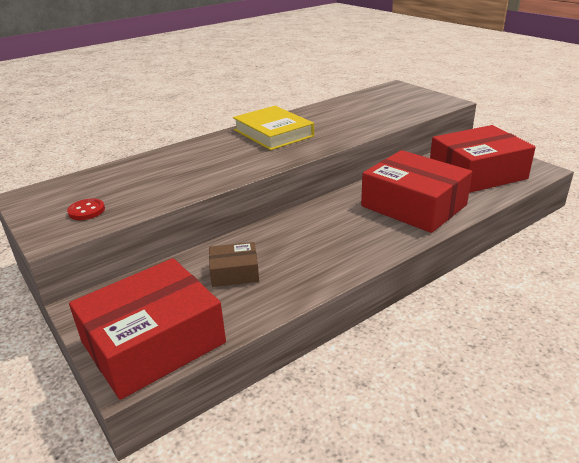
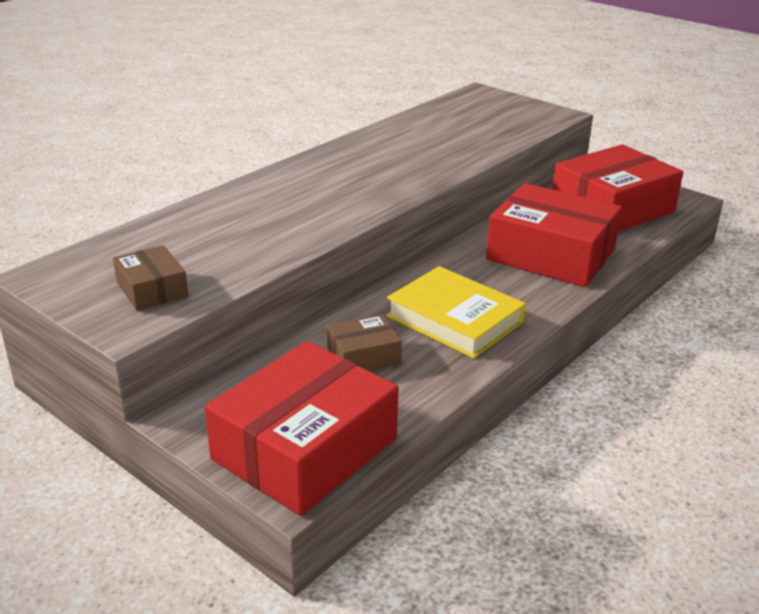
camera: 15 degrees left, 0 degrees up
(86, 211) = (152, 289): red button -> brown box
(273, 133) = (348, 167): yellow book -> yellow book (455, 319)

